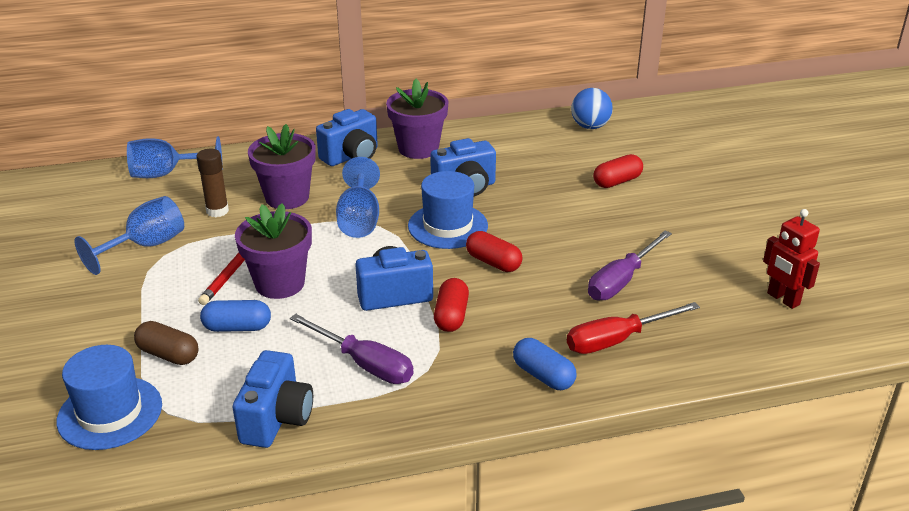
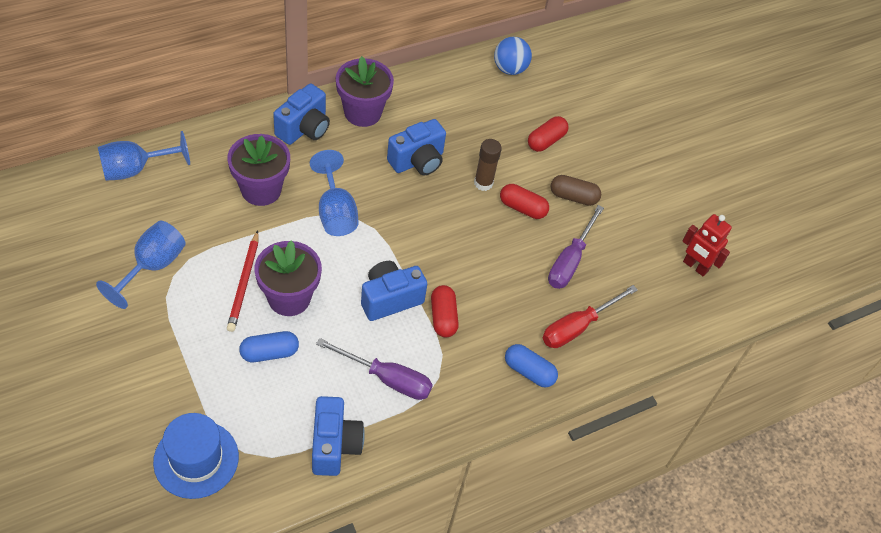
camera: 20 degrees left, 20 degrees up
(168, 354) = (221, 391): brown capsule -> brown capsule (573, 197)
(217, 211) = (202, 214): brown glue stick -> brown glue stick (483, 183)
(448, 226) = (414, 212): blue hat -> none
(493, 262) = (463, 252): red capsule -> red capsule (522, 208)

